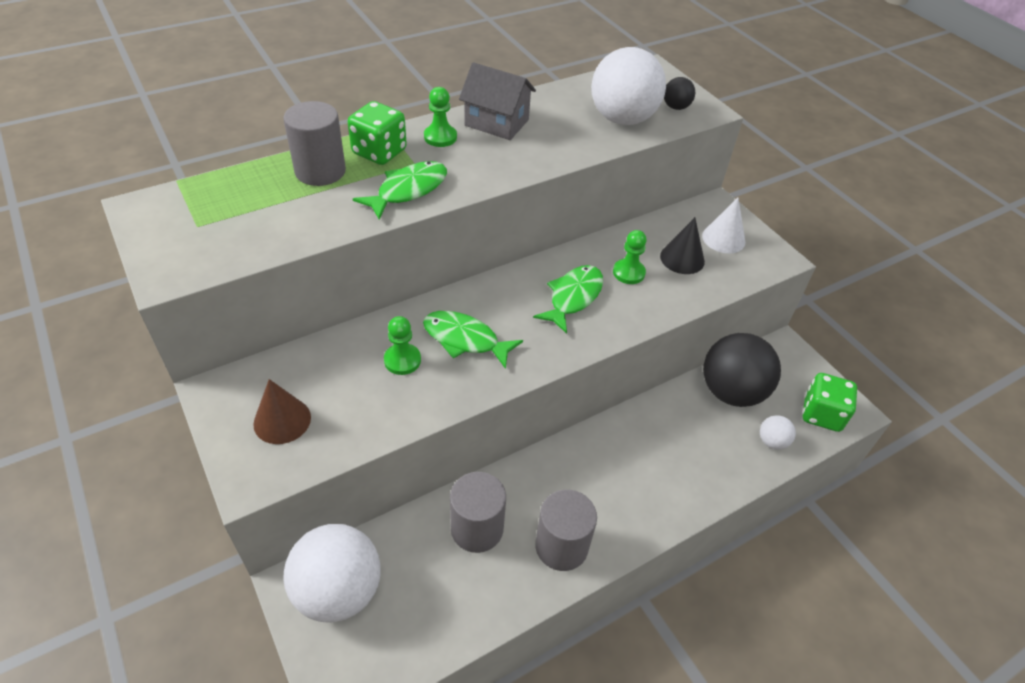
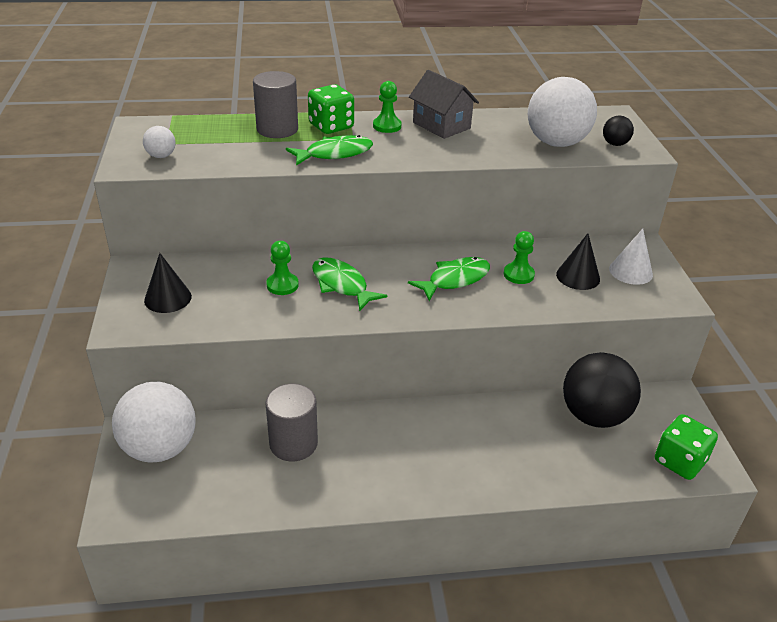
camera: 25 degrees right, 10 degrees down
(282, 420) = (168, 298): brown cone -> black cone
(561, 546) = (356, 480): grey cylinder -> none
(772, 441) = (611, 467): white ball -> white ball (161, 156)

